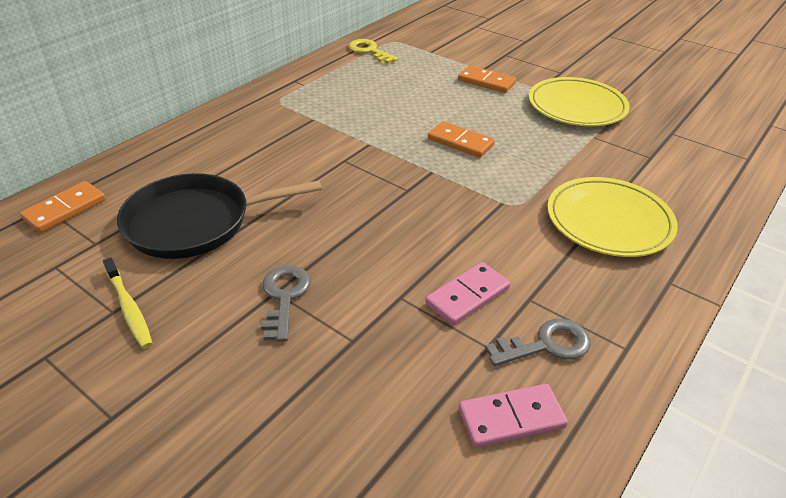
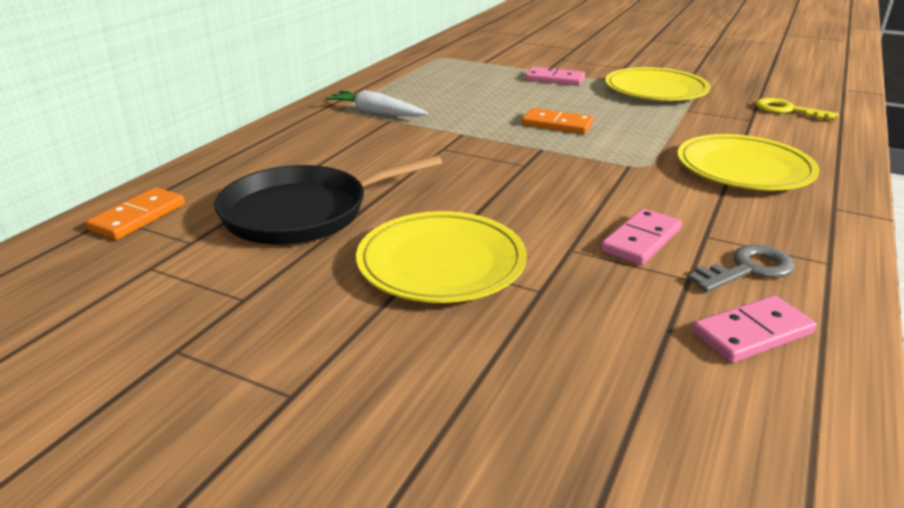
camera: 10 degrees left, 10 degrees down
(129, 308) = (261, 293): yellow toothbrush -> none
(284, 297) = (441, 263): grey key -> yellow plate
(305, 108) = (376, 113): none -> white carrot
(369, 51) = (420, 66): yellow key -> yellow key (787, 110)
(486, 82) = (555, 79): orange domino -> pink domino

